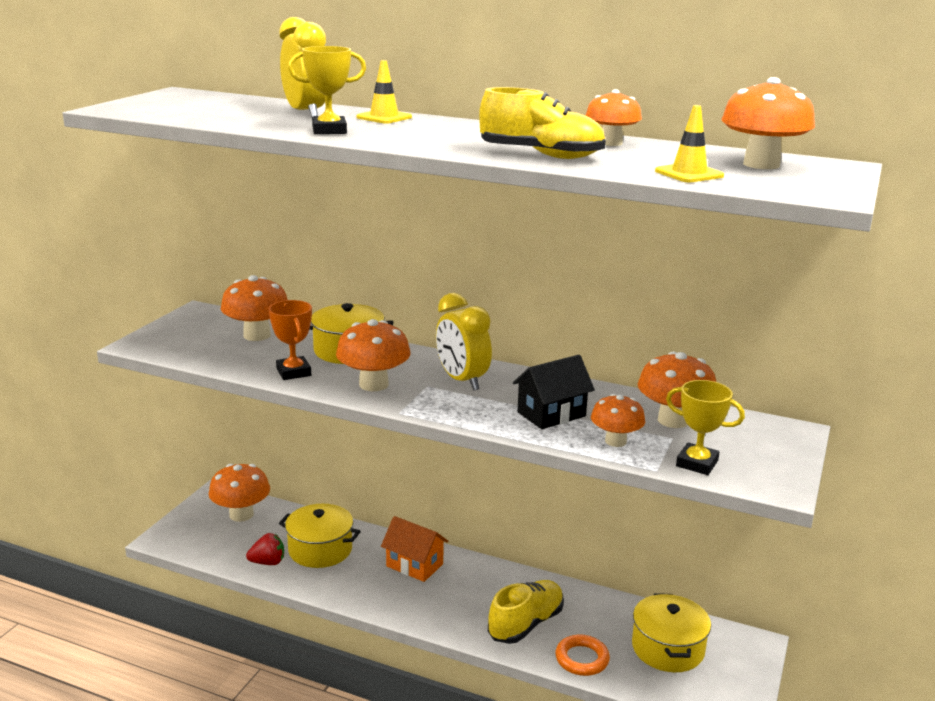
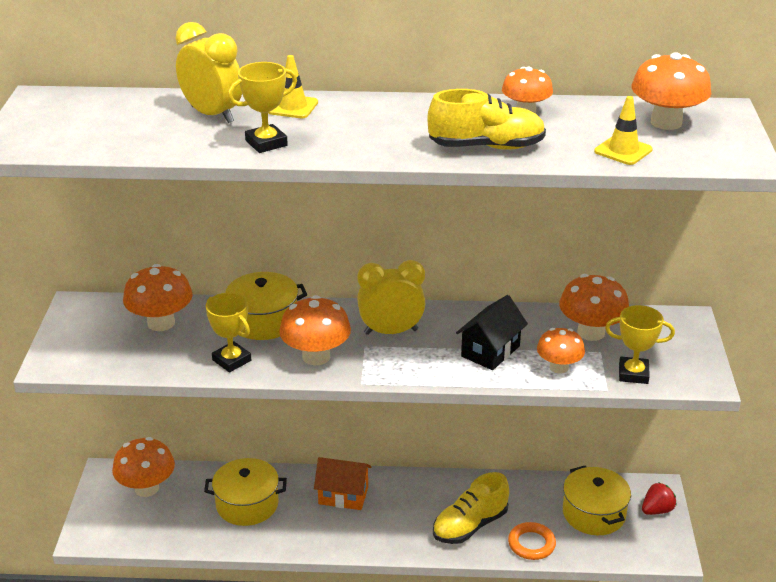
camera: 20 degrees left, 10 degrees up
(268, 562) = (206, 531): red strawberry -> red strawberry (657, 510)
(293, 372) = (232, 360): orange trophy -> yellow trophy
(462, 380) = (391, 332): yellow clock -> yellow clock turned 135 degrees clockwise
(526, 624) = (470, 525): yellow shoe -> yellow shoe turned 150 degrees counterclockwise

